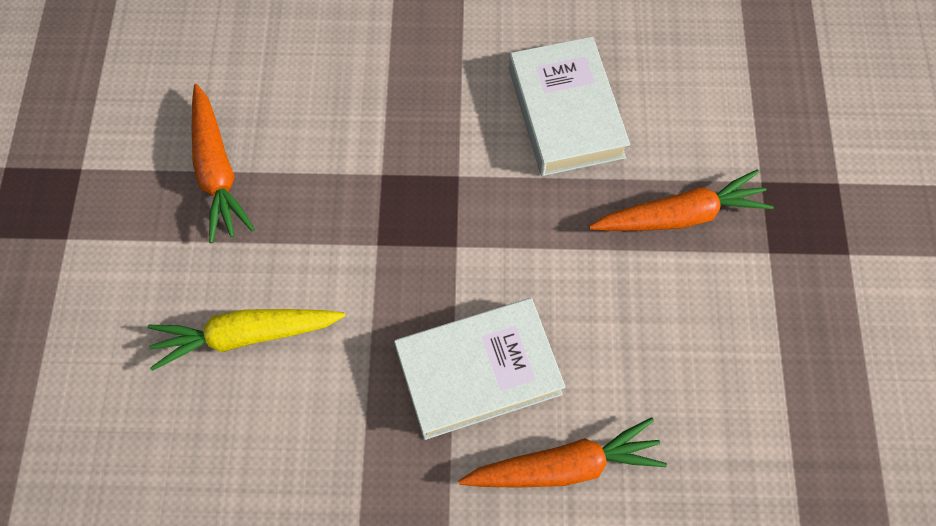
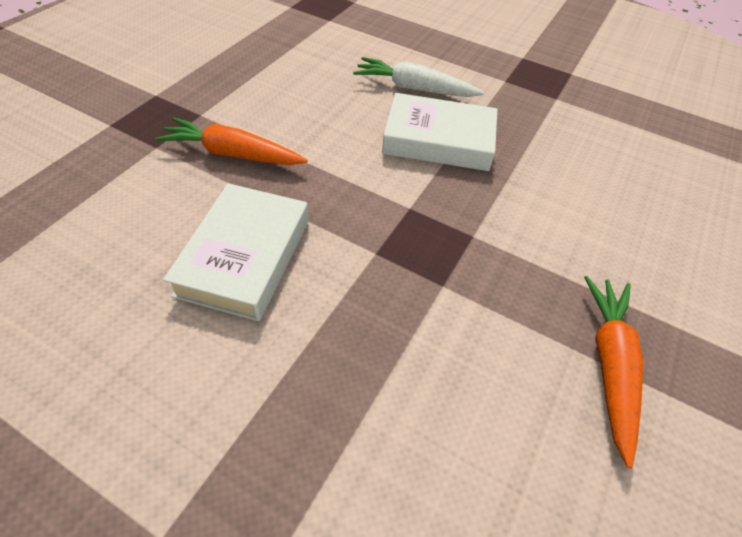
camera: 155 degrees left, 15 degrees down
(246, 335) = (602, 224): yellow carrot -> none
(564, 466) = (414, 88): orange carrot -> white carrot

